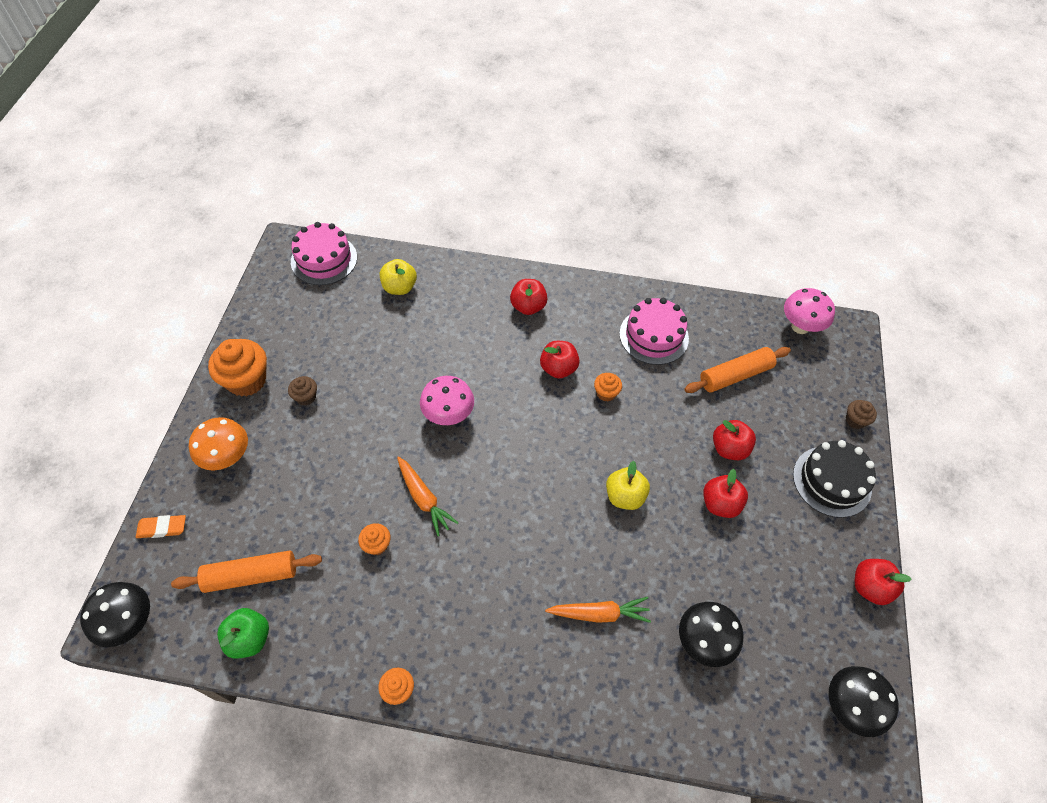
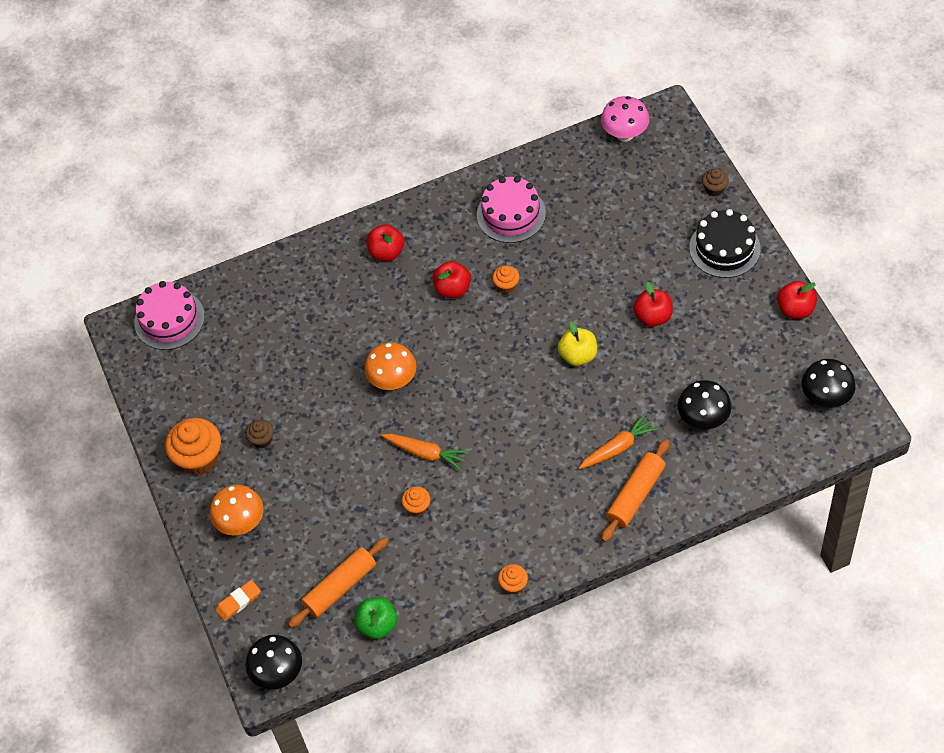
camera: 25 degrees left, 0 degrees up
(399, 287) = (260, 303): yellow apple -> none
(448, 415) = (393, 381): pink mushroom -> orange mushroom
(729, 448) = (632, 270): red apple -> none
(735, 375) = (599, 208): orange rolling pin -> orange rolling pin (635, 495)

